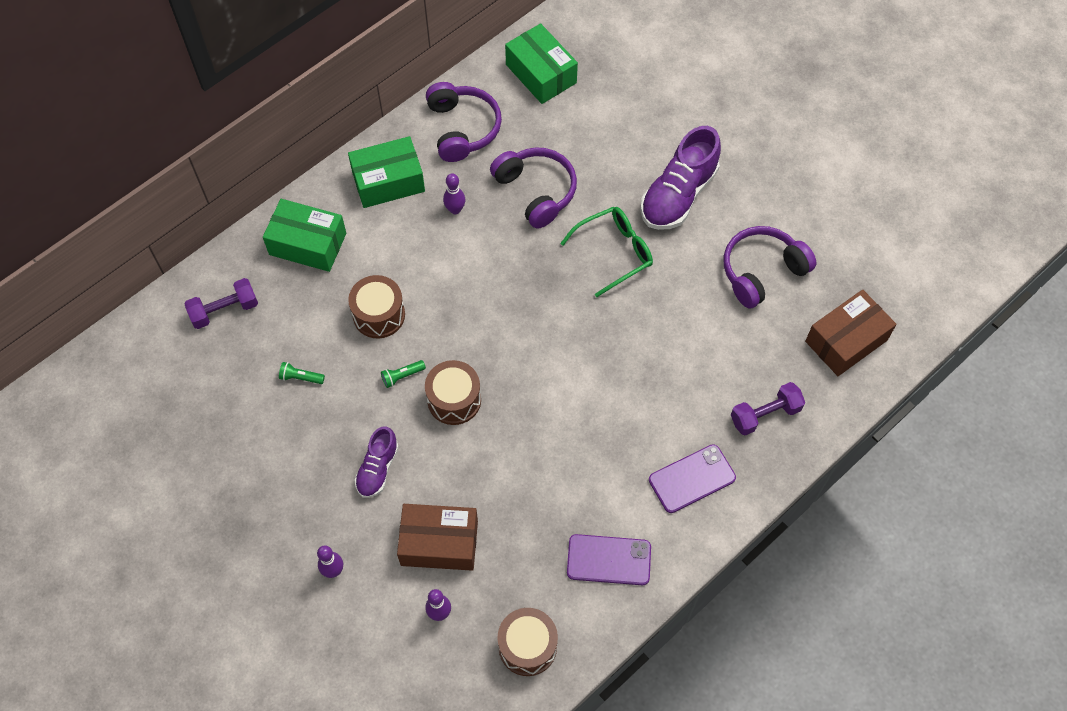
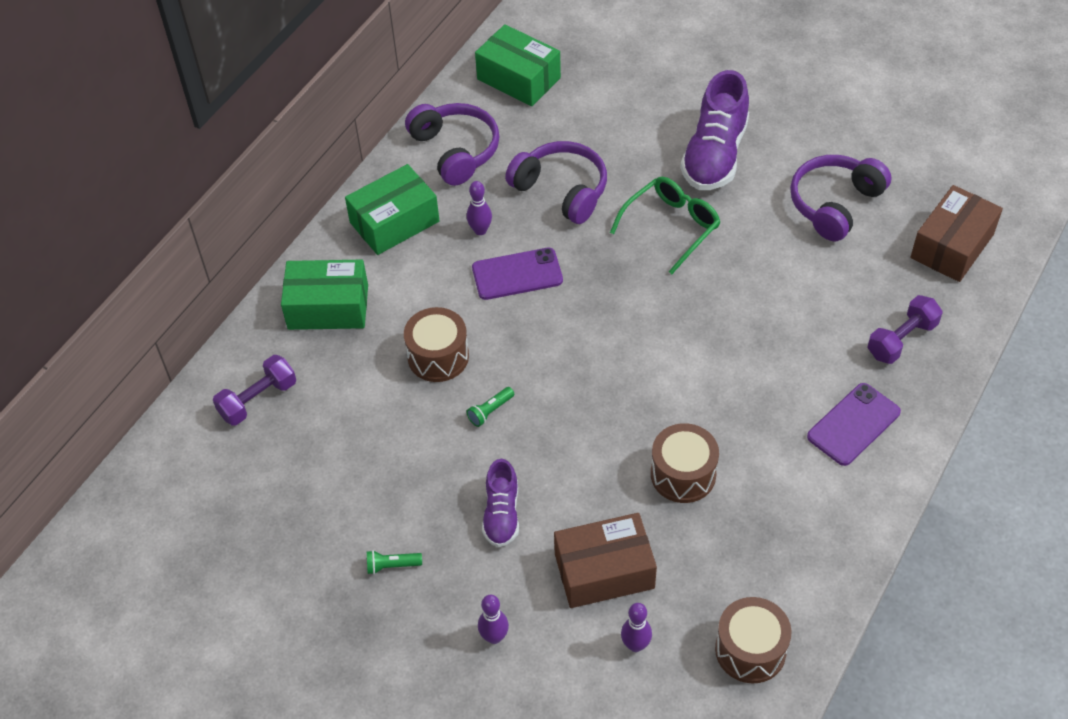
camera: 15 degrees left, 10 degrees down
(300, 377) = (374, 444): green flashlight -> green flashlight (392, 565)
(454, 400) = (559, 419): brown drum -> brown drum (683, 474)
(609, 560) = (800, 532): purple phone -> purple phone (517, 274)

